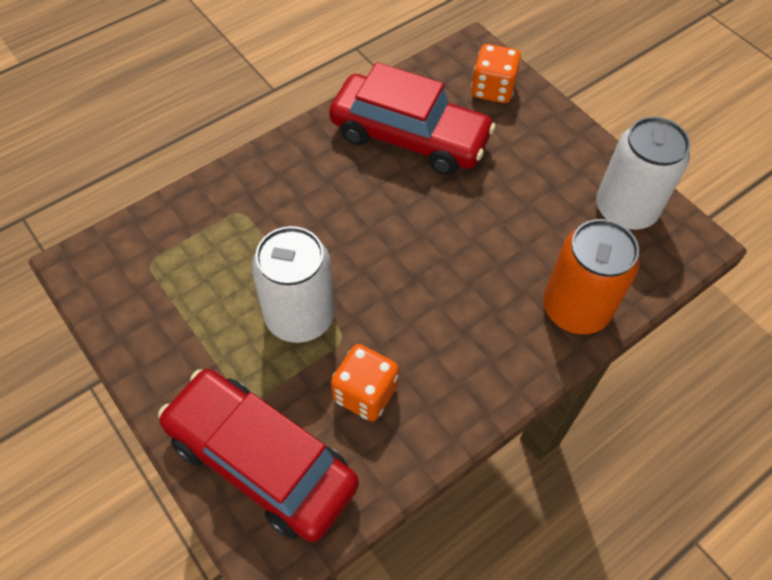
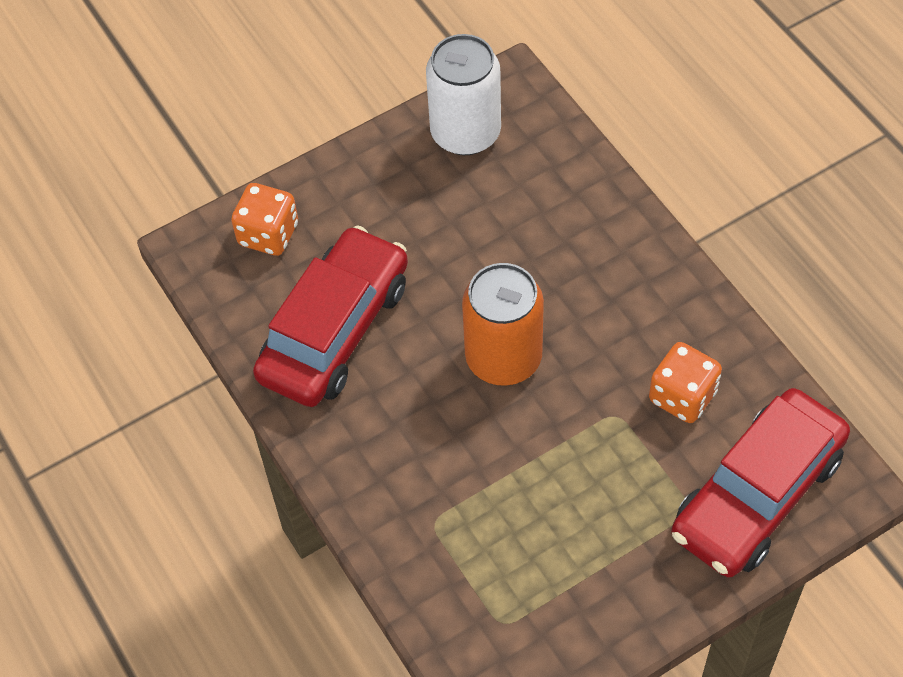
camera: 80 degrees left, 0 degrees up
(300, 316) = (586, 456): white can -> none
(575, 308) = (589, 198): orange can -> orange can (503, 358)

